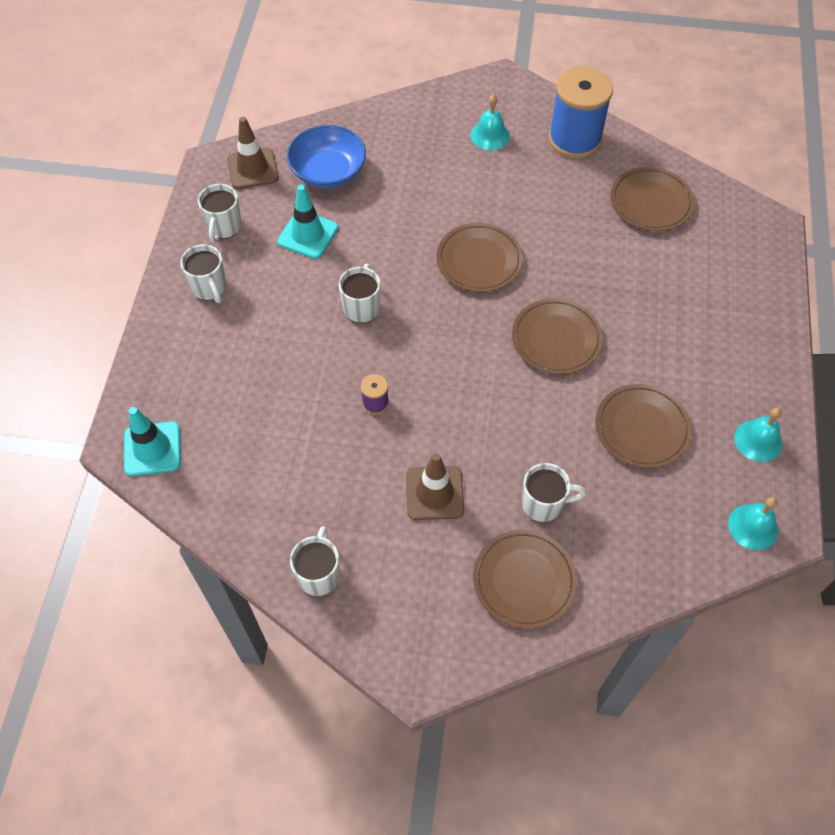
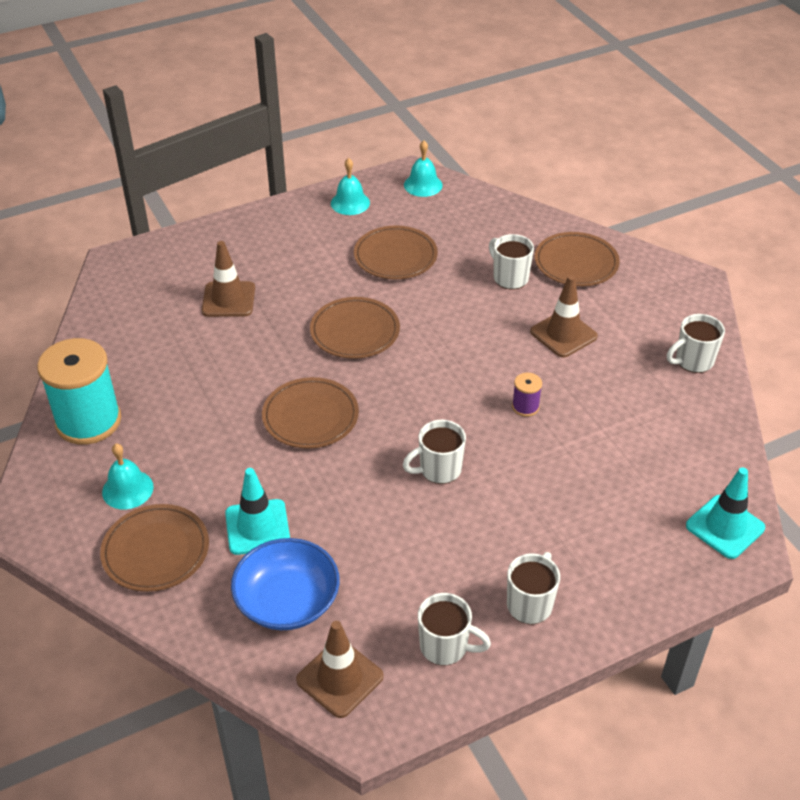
camera: 125 degrees left, 15 degrees down
(224, 227) = (445, 647): white mug -> white mug turned 45 degrees clockwise
(308, 235) = (390, 564): turquoise traffic cone -> turquoise traffic cone (257, 527)
(574, 139) = (88, 421): blue spool -> turquoise spool
(650, 202) = (143, 337): brown plate -> brown plate (156, 551)
(662, 275) = (228, 299): none -> brown traffic cone

